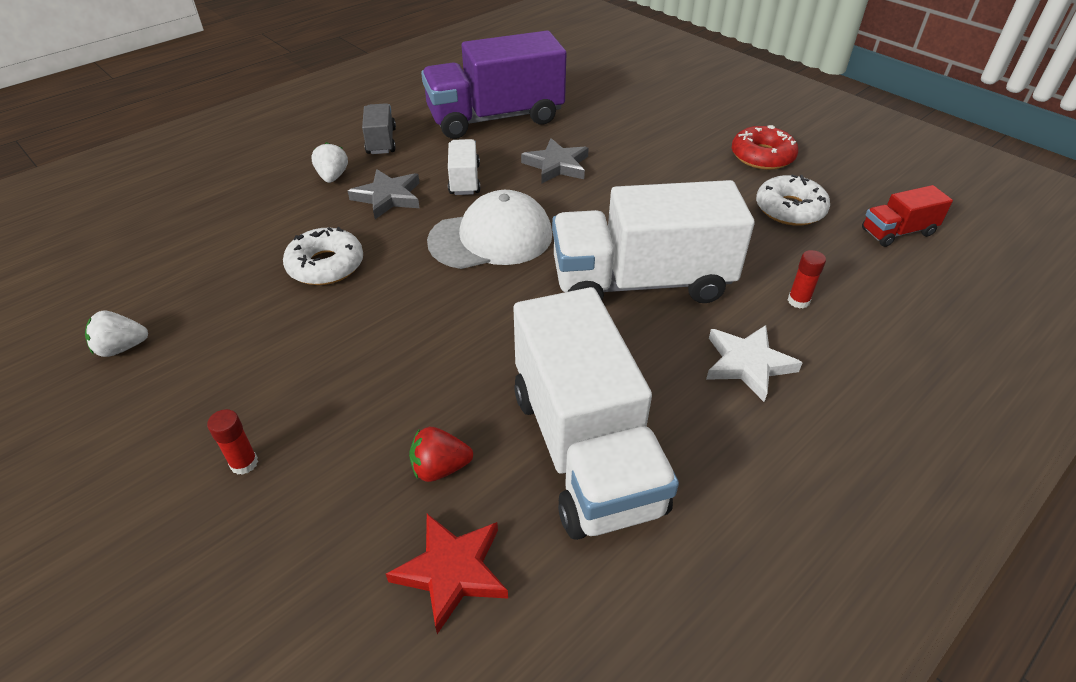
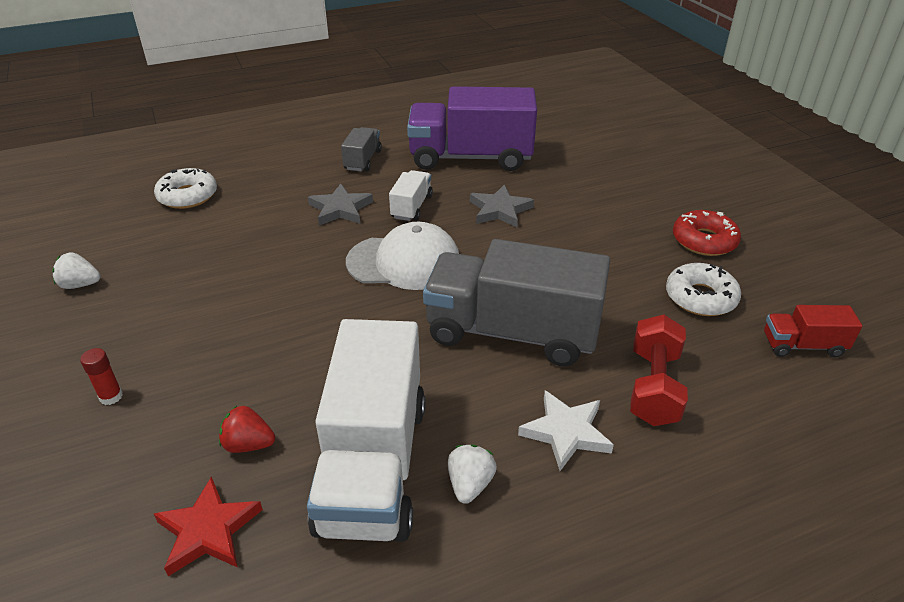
camera: 20 degrees right, 5 degrees down
(326, 265) = (259, 255): white donut -> white donut (188, 196)
(332, 177) = (307, 183): white strawberry -> white strawberry (470, 484)
(641, 282) = (512, 332): white truck -> grey truck
(798, 301) = (653, 387): red glue stick -> red dumbbell

